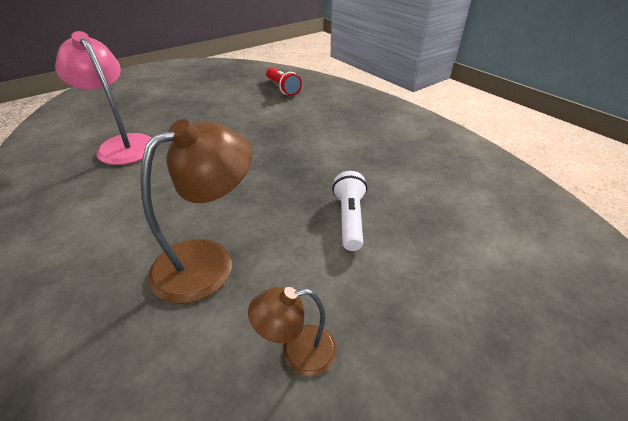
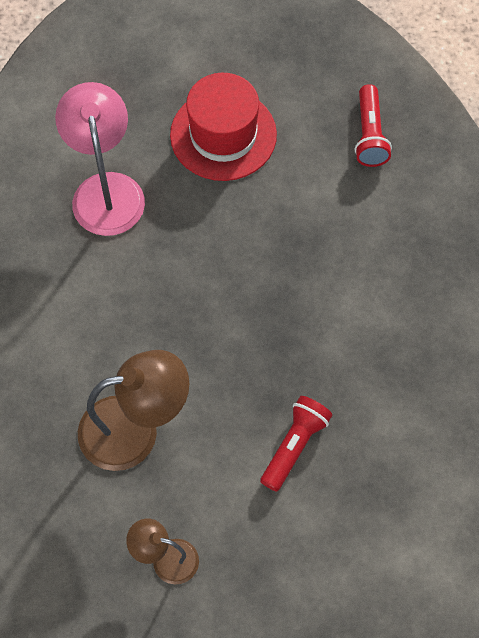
camera: 30 degrees right, 25 degrees up
(196, 106) = (223, 135): none -> red hat
(349, 219) = (294, 445): white flashlight -> red flashlight

